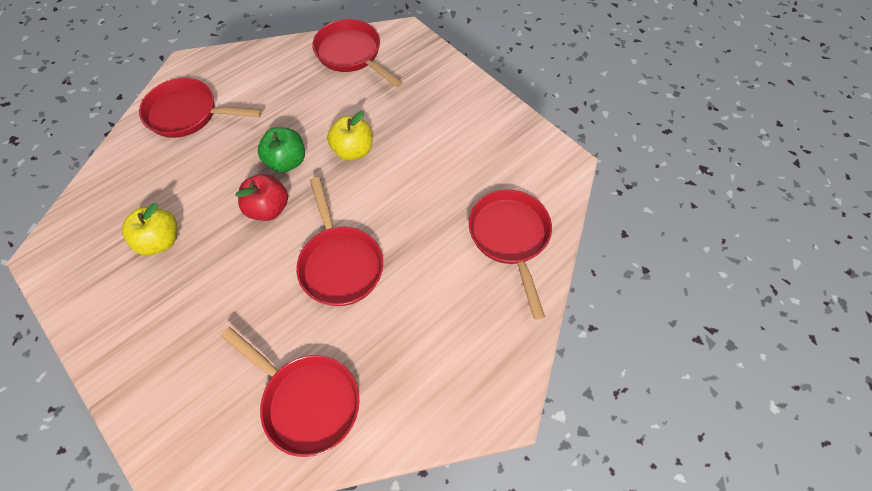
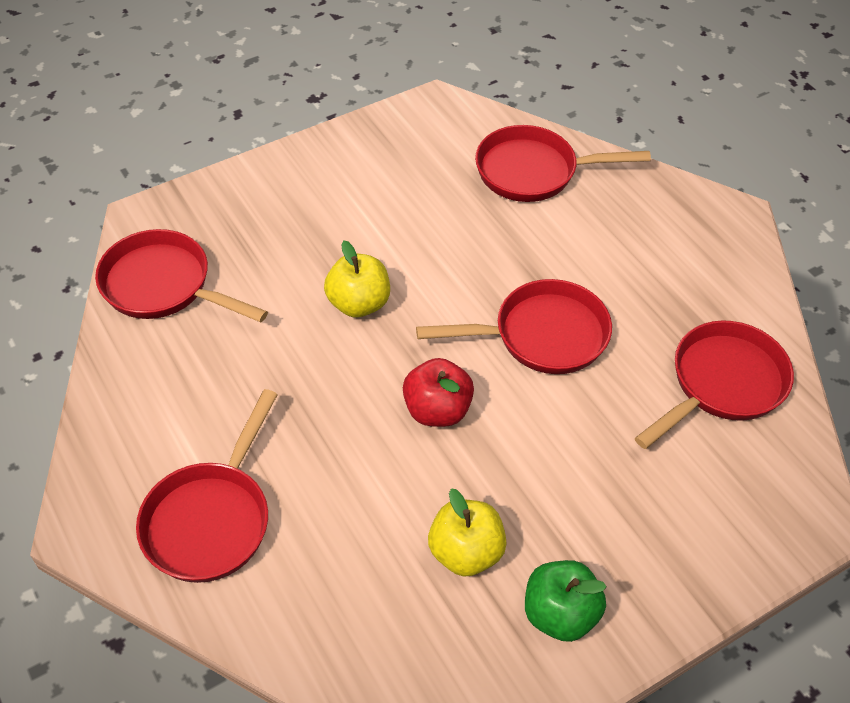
camera: 80 degrees left, 10 degrees down
(287, 161) = (356, 383): green apple -> green apple (560, 614)
(352, 55) = (164, 286): red pan -> red pan turned 60 degrees clockwise

